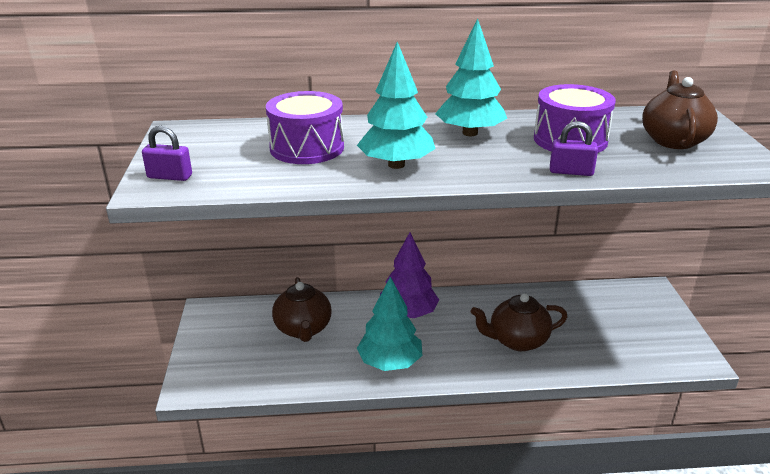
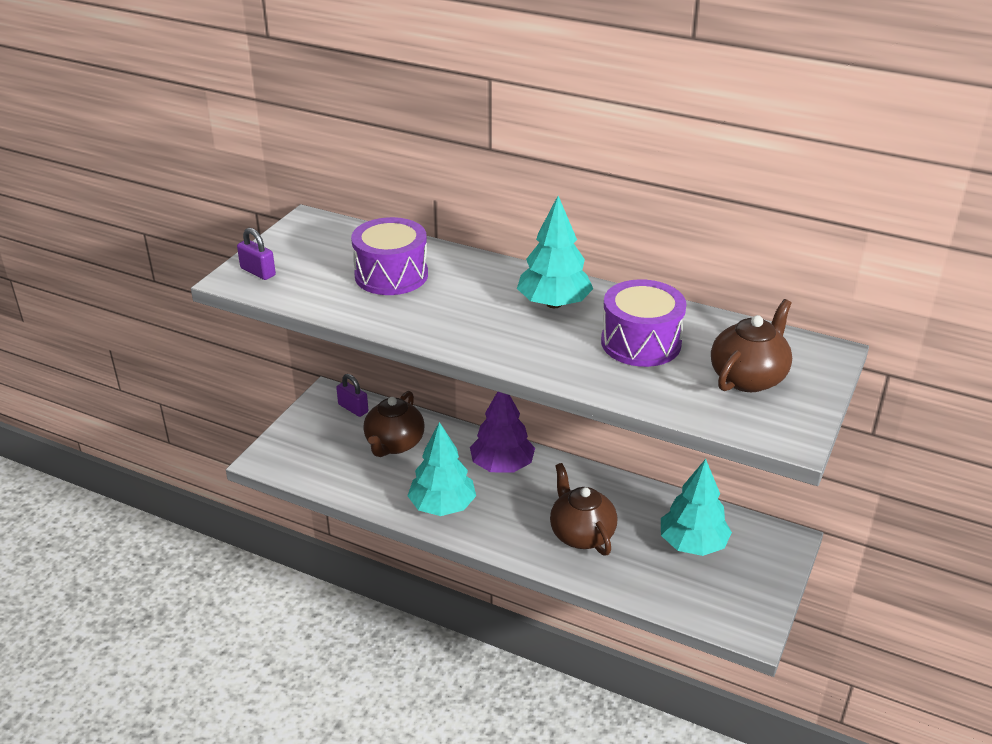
camera: 30 degrees right, 5 degrees up
(396, 165) = (445, 318): turquoise tree -> turquoise tree (692, 544)
(517, 340) = (581, 534): brown teapot -> brown teapot turned 45 degrees clockwise
(571, 172) = (591, 378): purple padlock -> purple padlock (353, 408)

